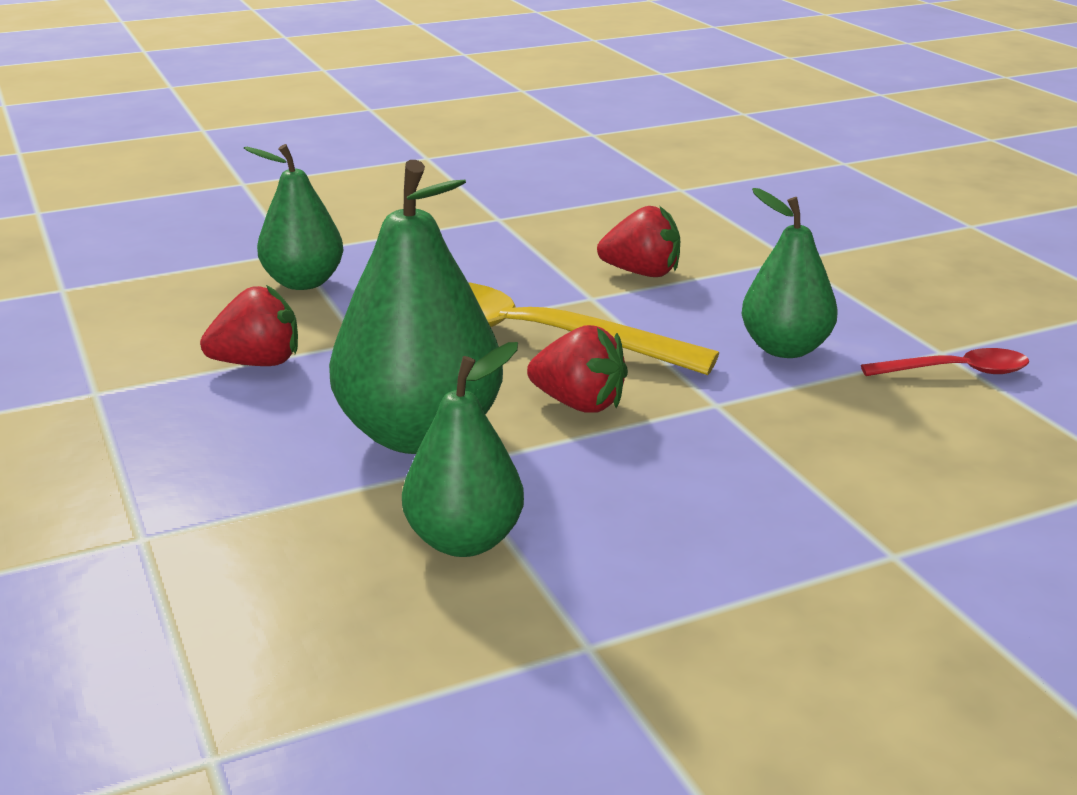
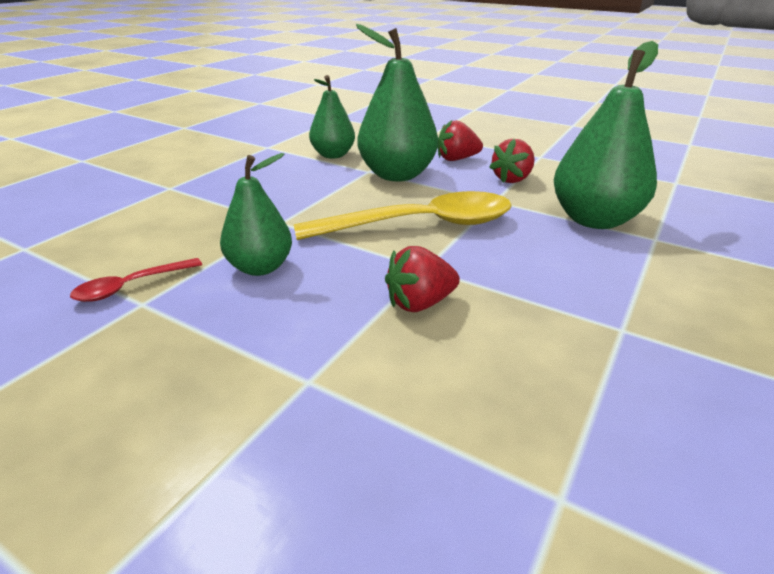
camera: 145 degrees right, 5 degrees up
(303, 282) = (594, 220): green pear -> green pear, size x1.60
(579, 404) = (348, 202): red strawberry -> red strawberry (456, 159)

